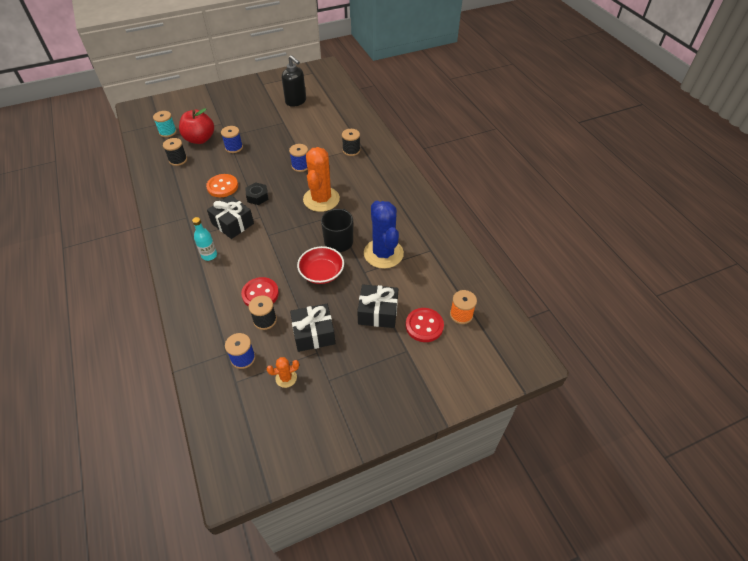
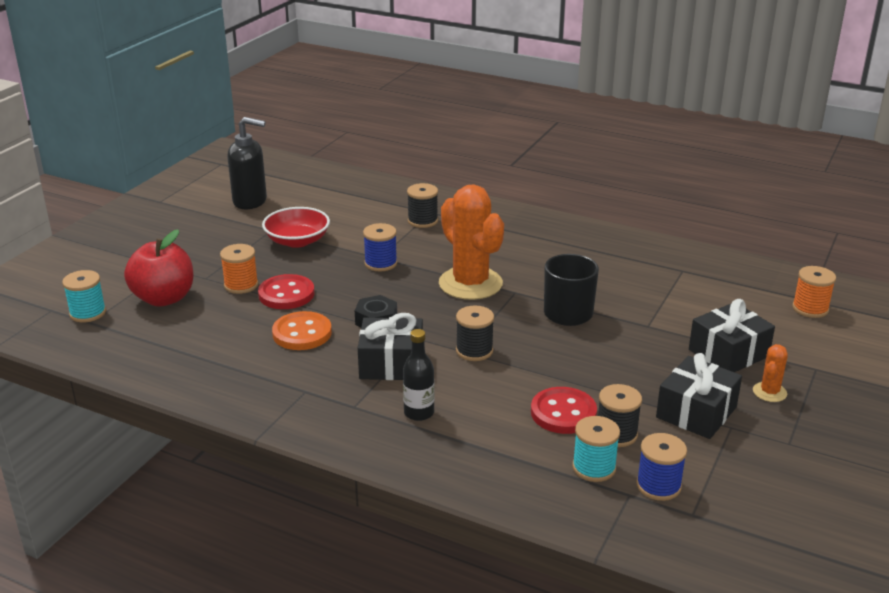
camera: 40 degrees left, 20 degrees down
(178, 160) = (169, 336): black spool -> black spool (474, 351)
(209, 255) = (419, 413): turquoise bottle -> black bottle
(232, 330) = (594, 468): none -> turquoise spool
(234, 147) = (241, 285): blue spool -> orange spool
(286, 378) = (742, 471): orange cactus -> orange cactus (769, 392)
(321, 273) = (601, 352): red bowl -> red bowl (297, 241)
(383, 253) = (638, 298): blue cactus -> none
(424, 326) = (794, 338): red button -> red button (286, 294)

